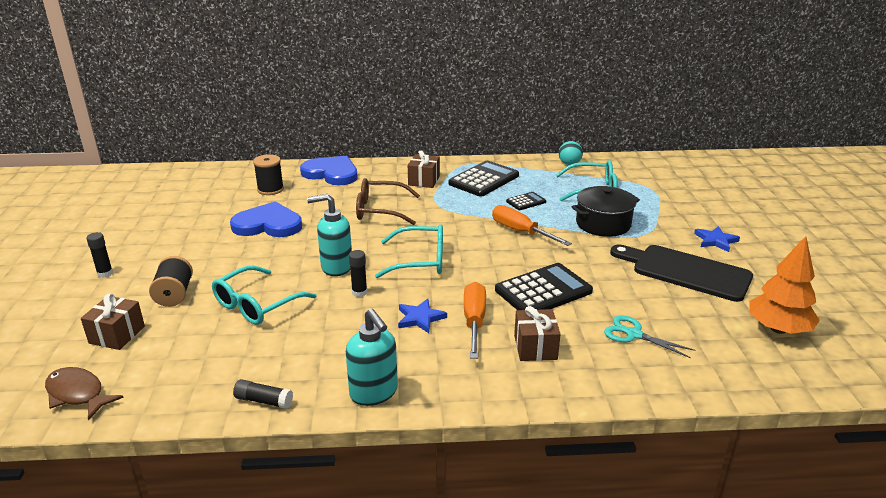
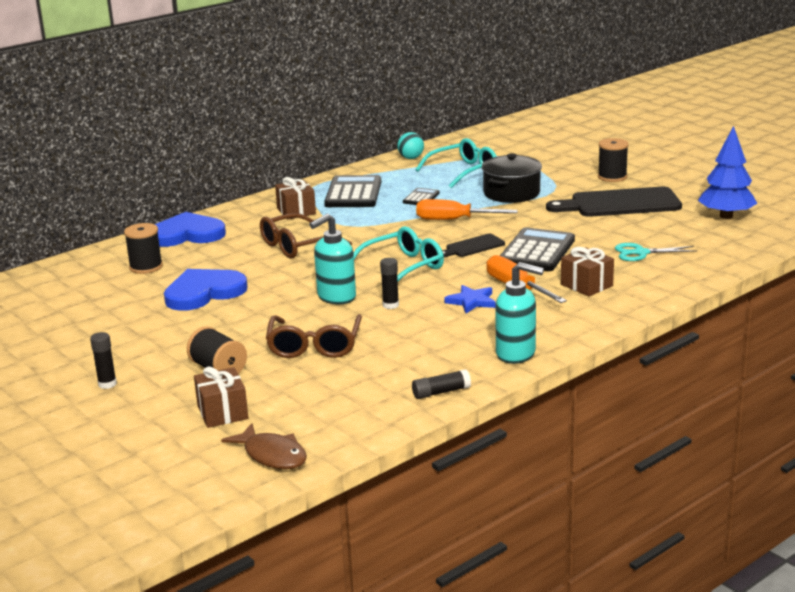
camera: 35 degrees left, 5 degrees down
(78, 394) = (272, 455): brown fish -> brown fish turned 135 degrees counterclockwise
(257, 305) = (314, 346): turquoise glasses -> brown glasses
(499, 263) = (473, 247): none -> black cutting board
(715, 241) = (612, 177): blue star -> black spool
(778, 329) = (726, 216): orange tree -> blue tree

